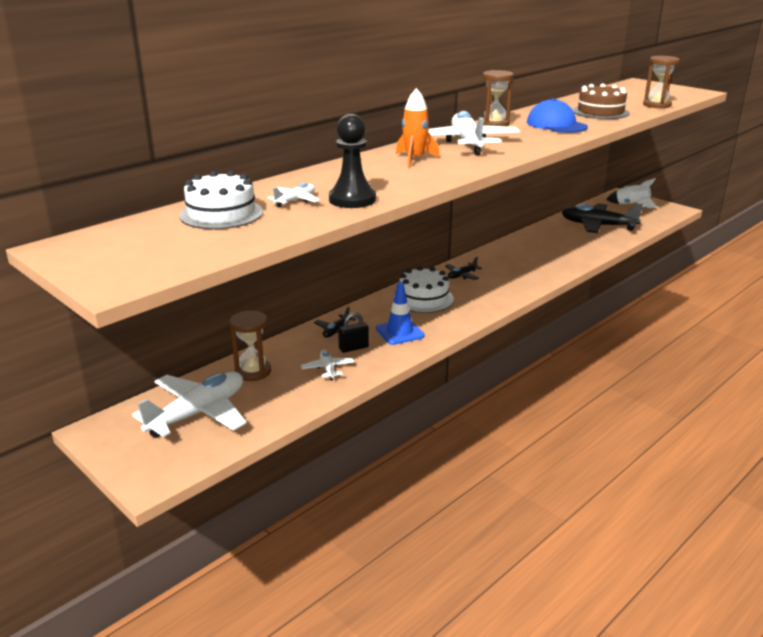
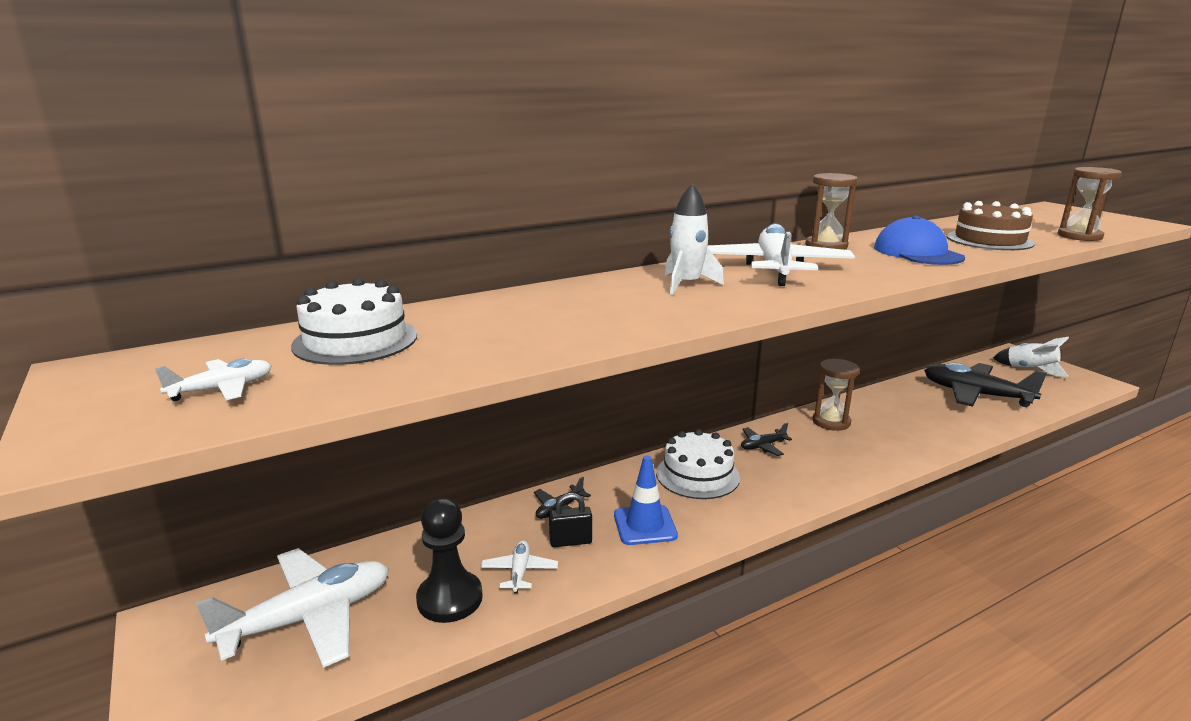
camera: 15 degrees right, 5 degrees down
(253, 372) = (419, 558): brown hourglass -> brown hourglass (831, 422)
(295, 201) = (473, 331): white plane -> white plane (222, 389)
(352, 199) = (554, 337): black pawn -> black pawn (450, 599)
(415, 159) = (687, 284): orange rocket -> white rocket

